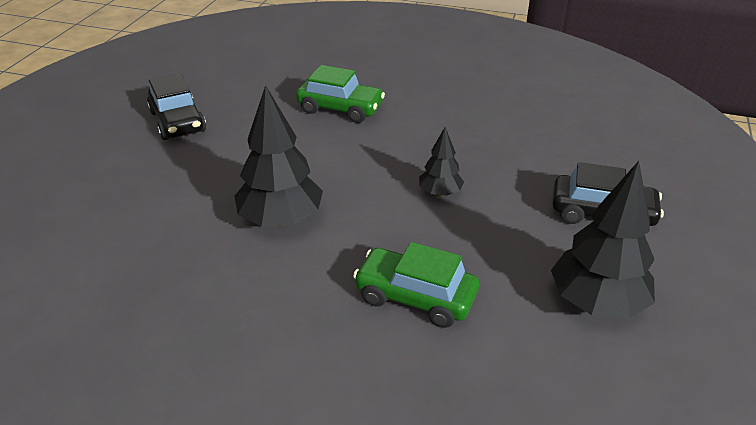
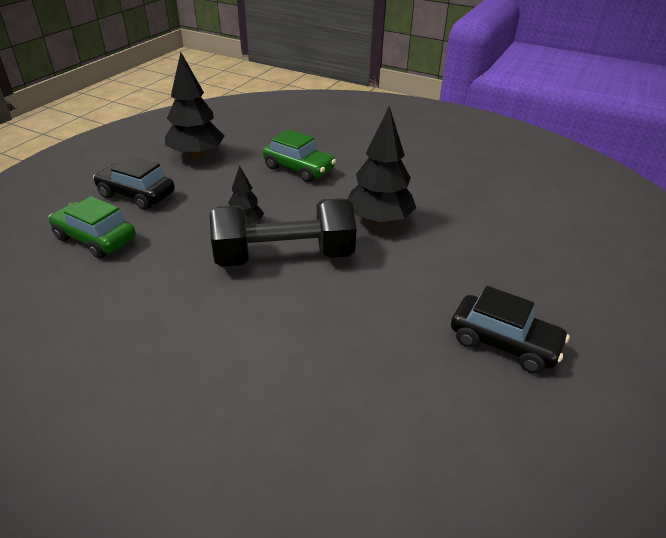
camera: 170 degrees left, 0 degrees up
(178, 122) = (504, 343): black car -> black car turned 135 degrees clockwise
(340, 109) = (301, 335): green car -> green car (95, 239)
(379, 164) = (284, 256): none -> black dumbbell

